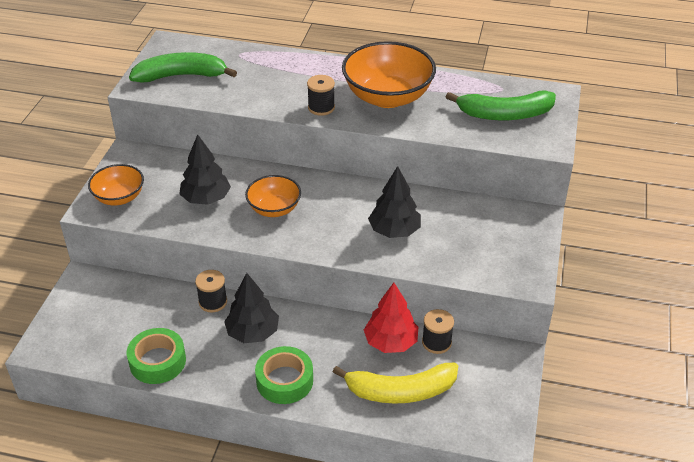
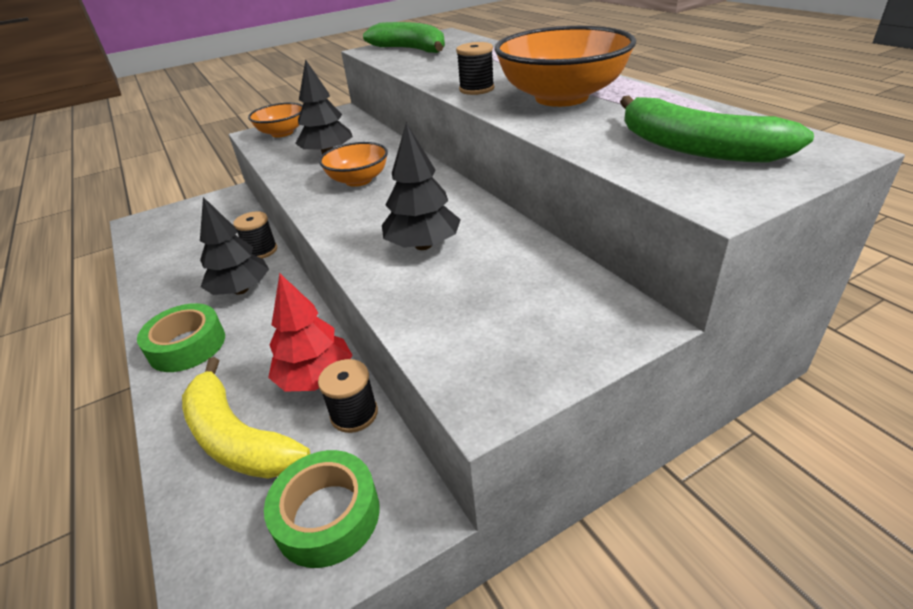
camera: 50 degrees right, 5 degrees down
(157, 361) = (159, 270): green tape -> green tape (327, 515)

